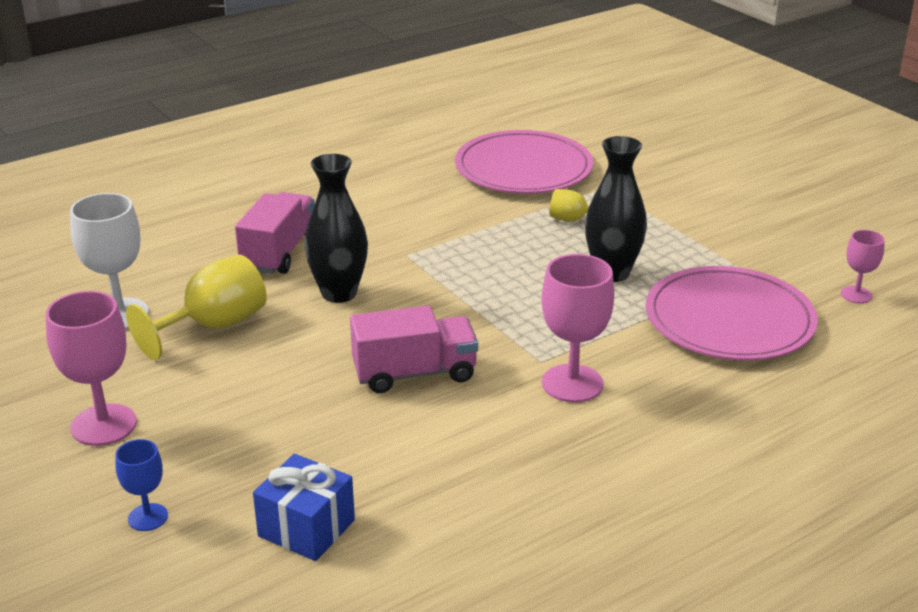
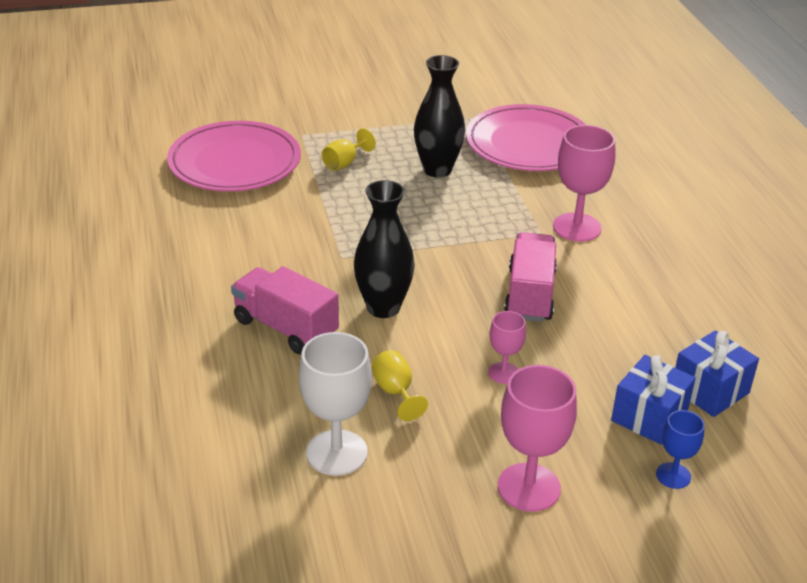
camera: 70 degrees left, 5 degrees up
(214, 326) = (395, 392): yellow goblet -> yellow goblet, size x0.55
(240, 487) = (649, 416): none -> blue gift
(856, 295) = (524, 90): pink goblet -> pink goblet (503, 373)

